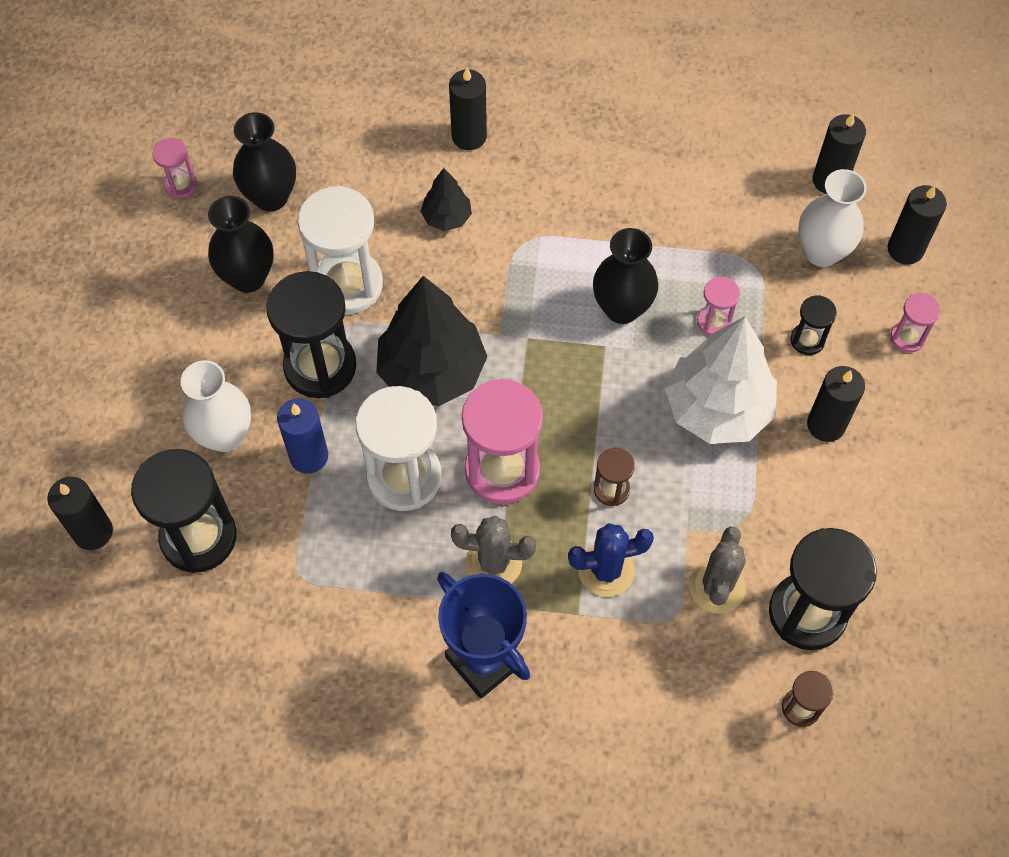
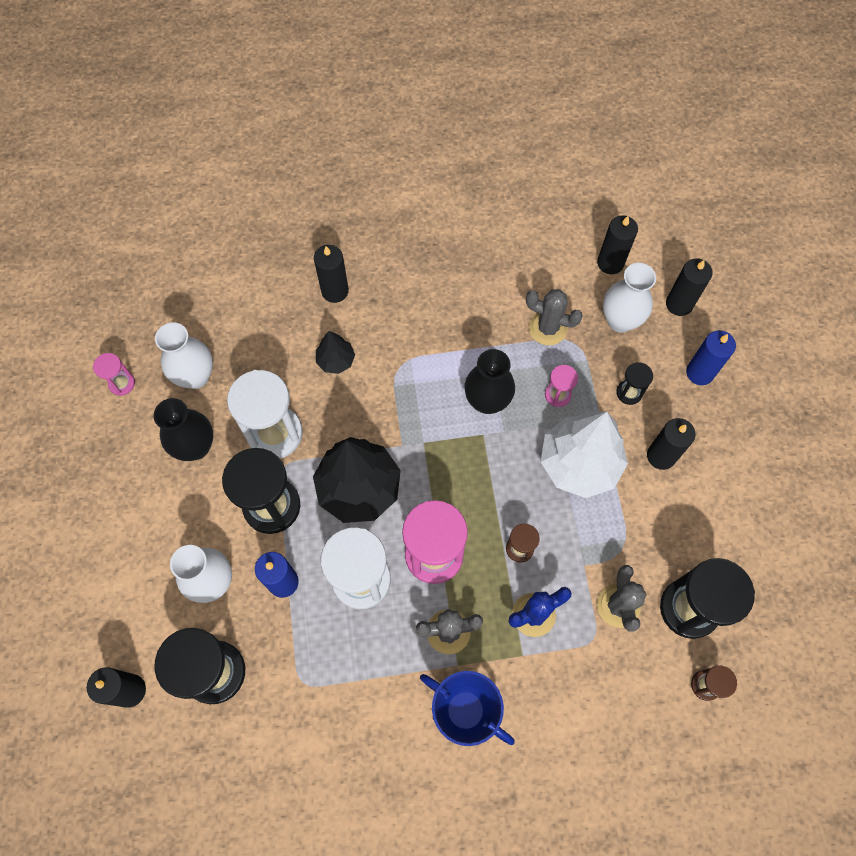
camera: 15 degrees left, 5 degrees up
(271, 197) = (195, 376): black vase -> white vase
(725, 240) = (548, 328): none -> grey cactus
(907, 337) = (700, 372): pink hourglass -> blue candle

